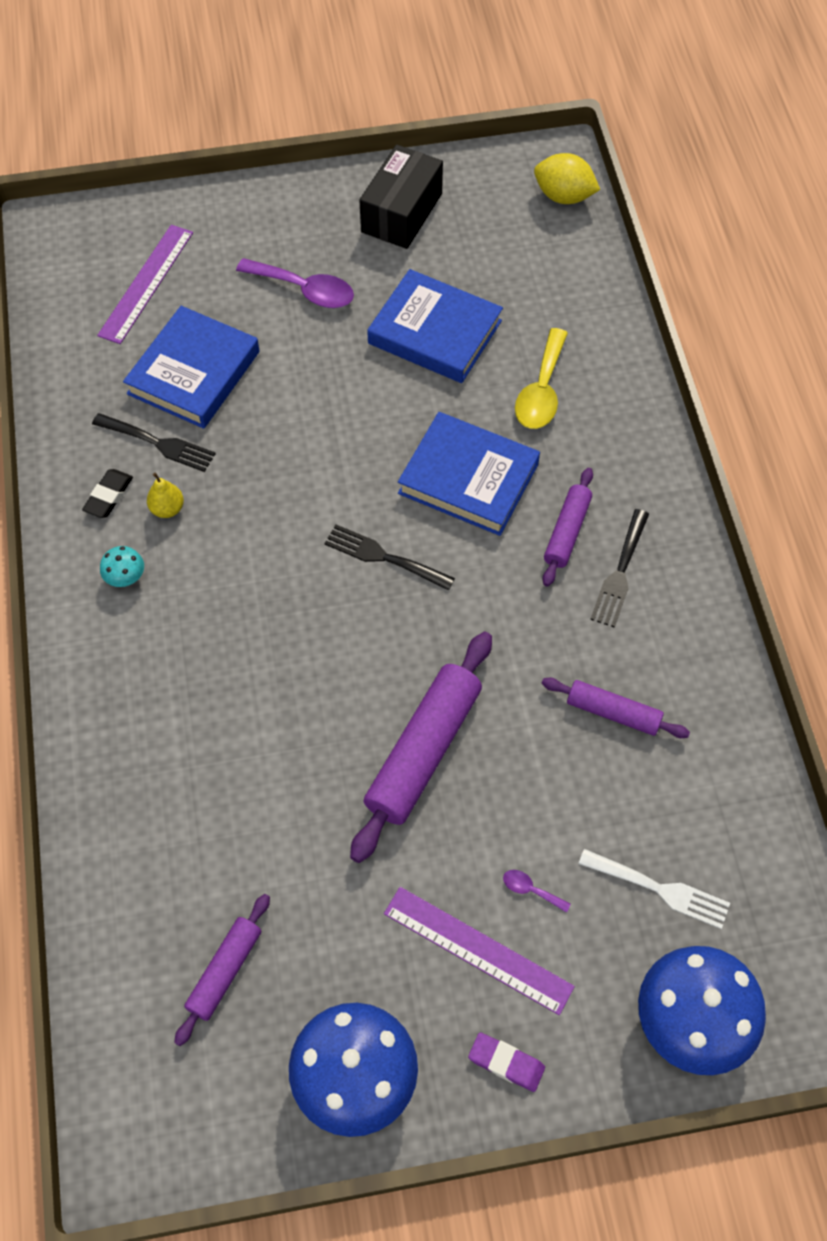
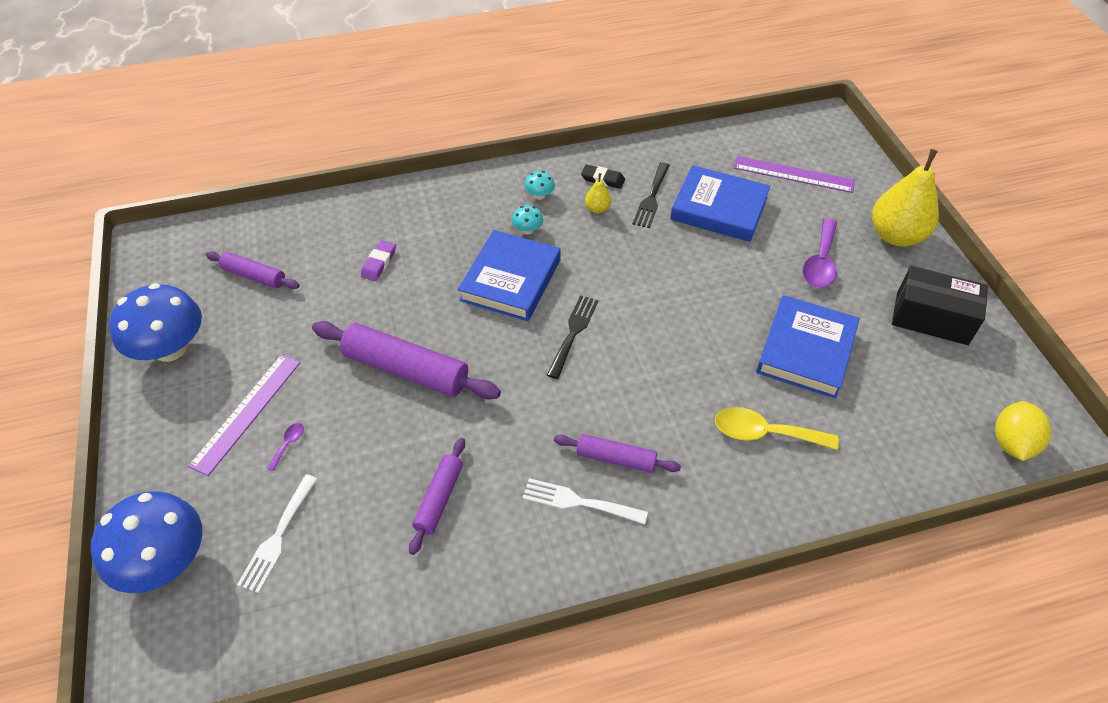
camera: 85 degrees right, 10 degrees down
(193, 596) = (527, 230): none -> turquoise mushroom
(273, 210) = (896, 236): none -> yellow pear
(468, 478) = (658, 383): blue book -> blue book (511, 280)
(506, 1063) = (160, 434): purple eraser -> purple eraser (379, 263)
(620, 573) = (578, 502): black fork -> white fork

